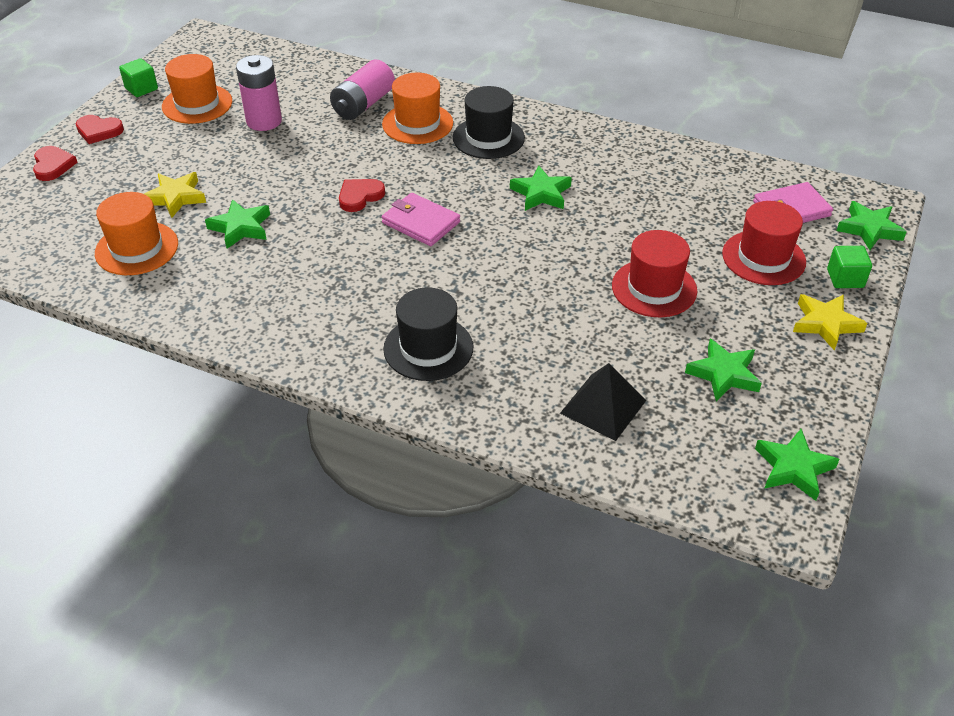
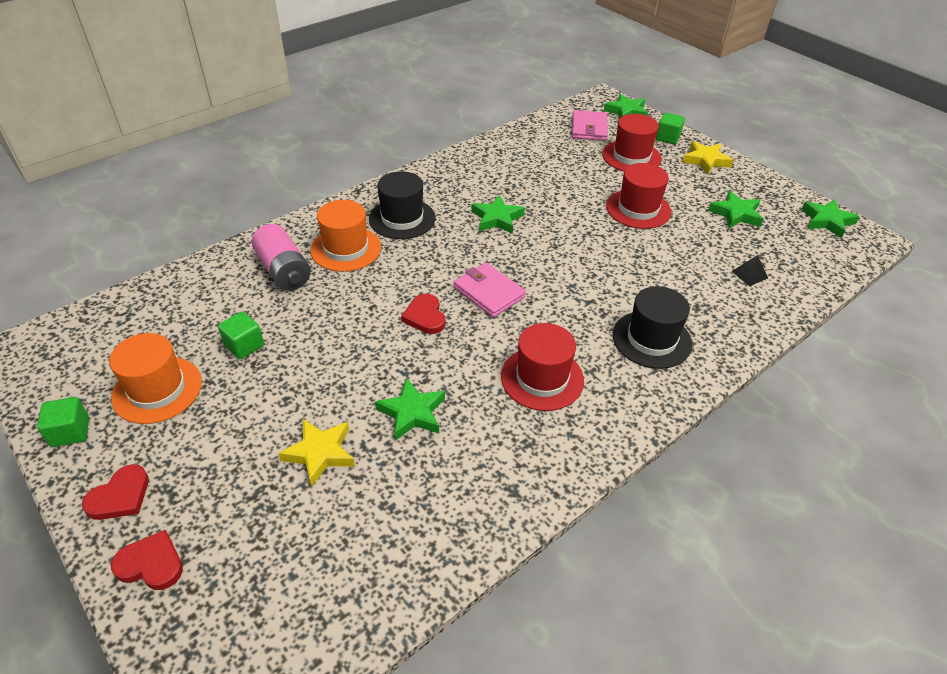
camera: 65 degrees left, 0 degrees up
(137, 248) = (387, 511): orange hat -> none
(264, 121) = (244, 345): pink battery -> green cube
(325, 288) = (542, 378): none -> red hat
(421, 222) = (489, 292): pink wallet -> pink wallet turned 75 degrees clockwise
(603, 407) = (749, 274): black pyramid -> black pyramid, size x0.53

